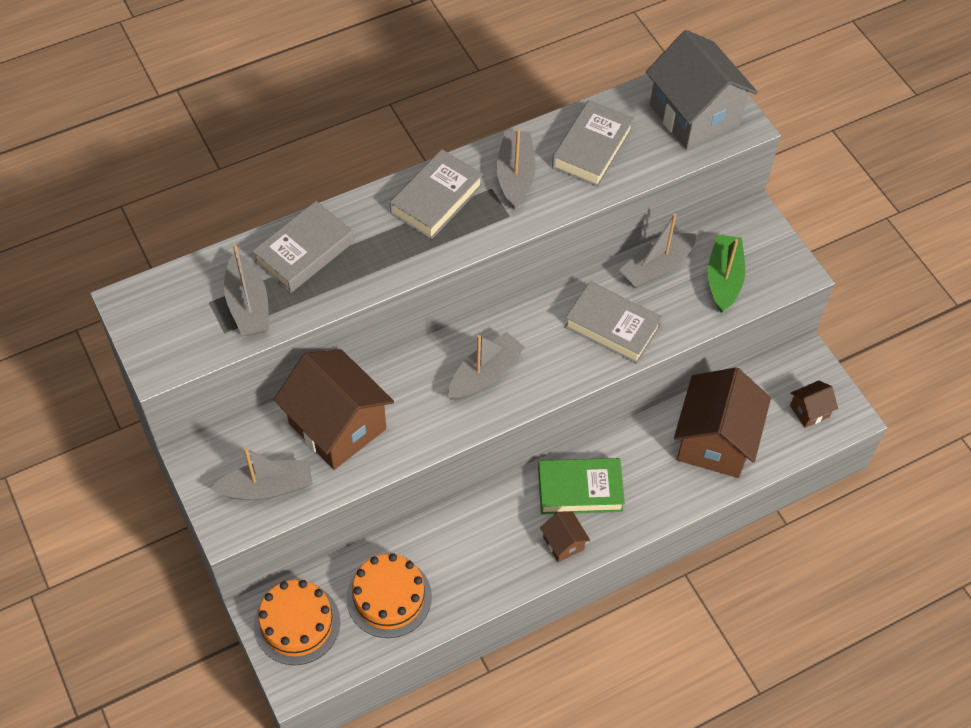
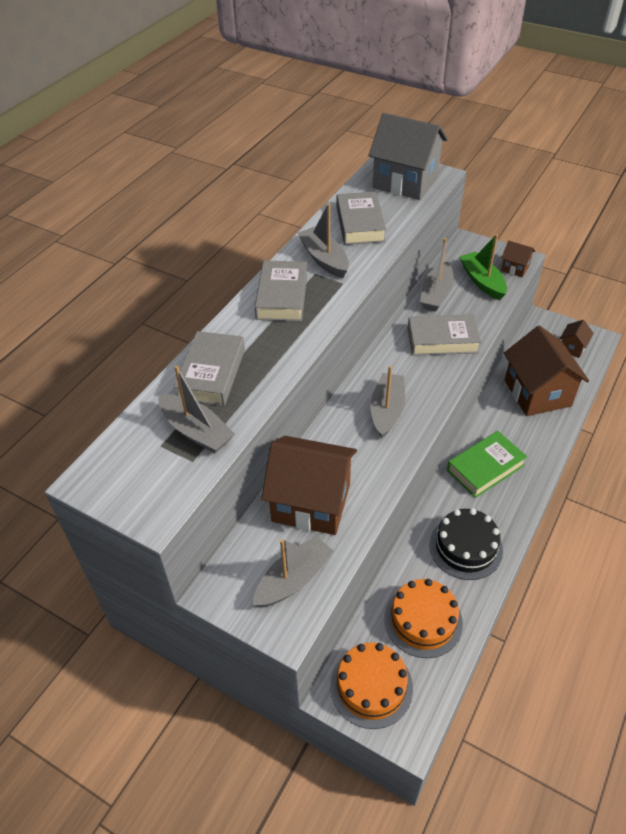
camera: 30 degrees left, 10 degrees down
(487, 556) = (465, 547): none -> black cake
(563, 543) = (506, 508): brown house -> brown house (515, 268)

